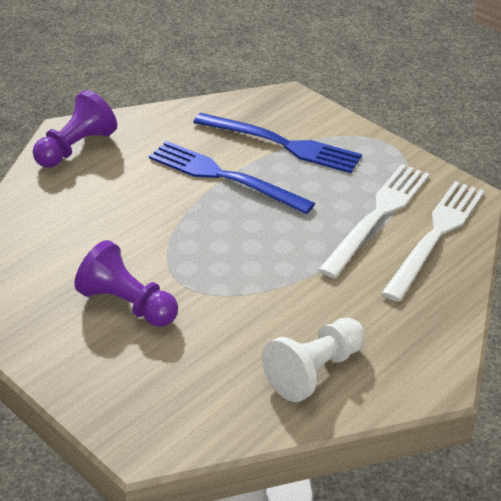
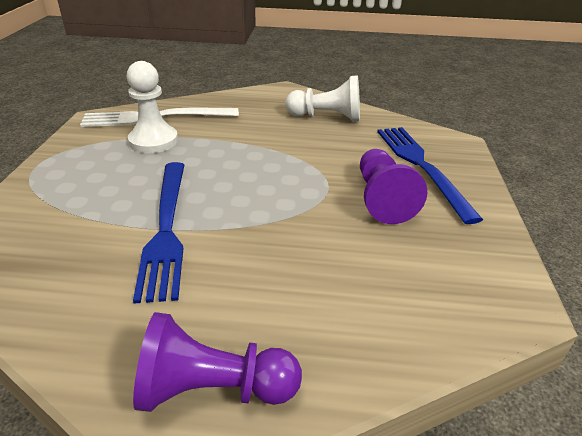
camera: 130 degrees left, 5 degrees down
(281, 144) = (76, 220): blue fork -> blue fork (421, 167)
(377, 216) = (153, 141): white fork -> white pawn

